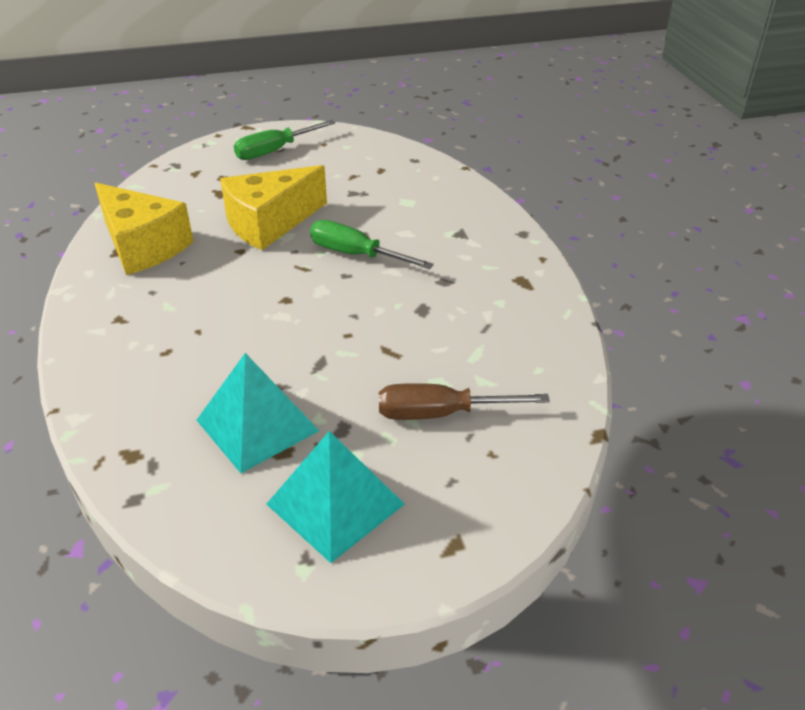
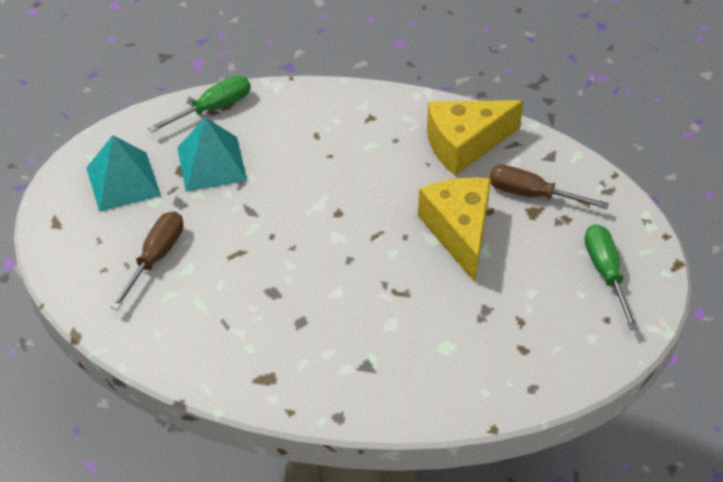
camera: 115 degrees right, 10 degrees up
(199, 197) = (532, 194): none -> brown screwdriver
(356, 255) = (374, 276): green screwdriver -> green screwdriver (213, 108)

